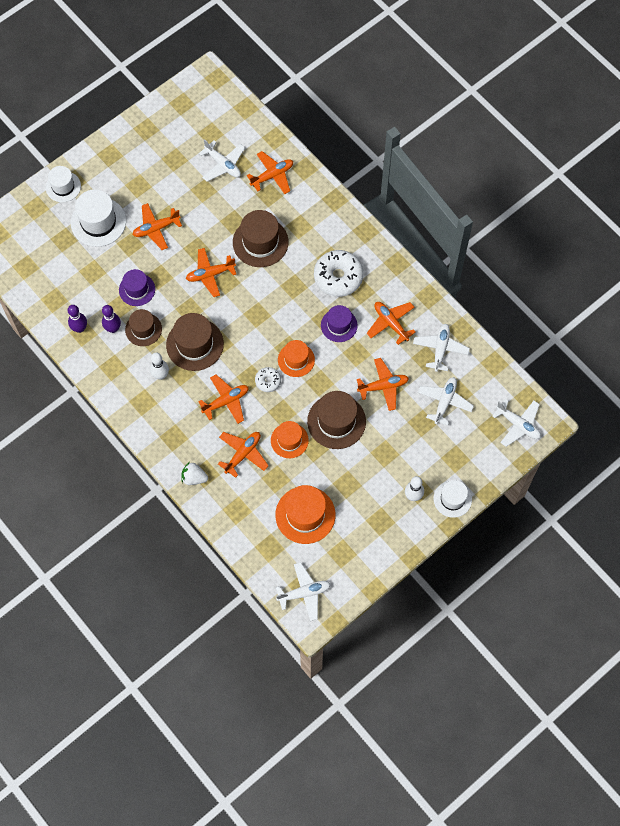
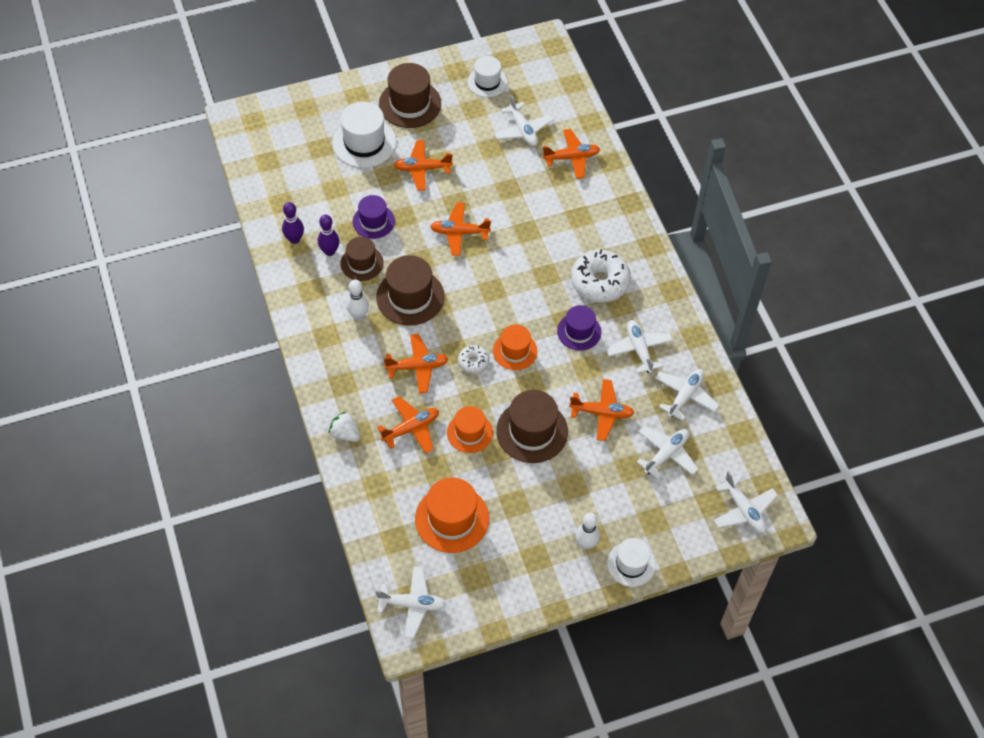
camera: 20 degrees right, 10 degrees down
(63, 186) = (344, 97): white hat -> white hat (487, 82)
(260, 242) = (529, 219): brown hat -> brown hat (410, 104)
(391, 323) = (639, 349): orange plane -> white plane

